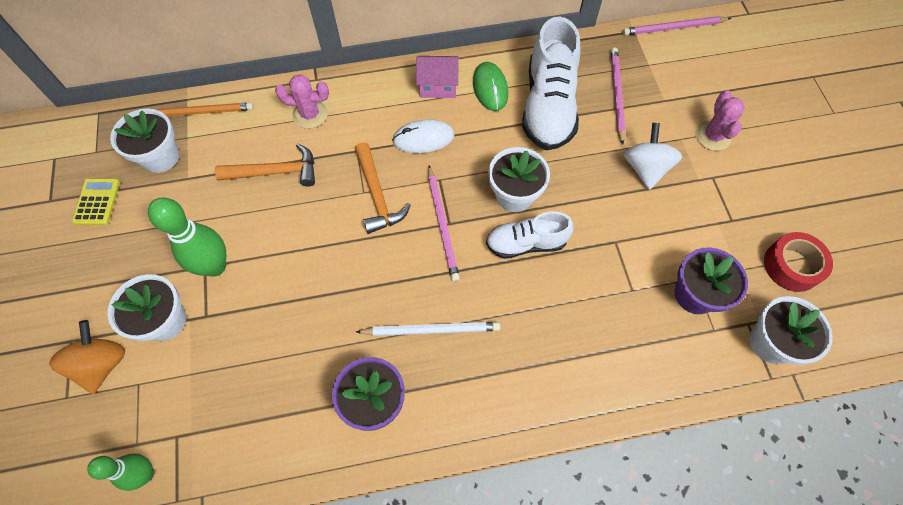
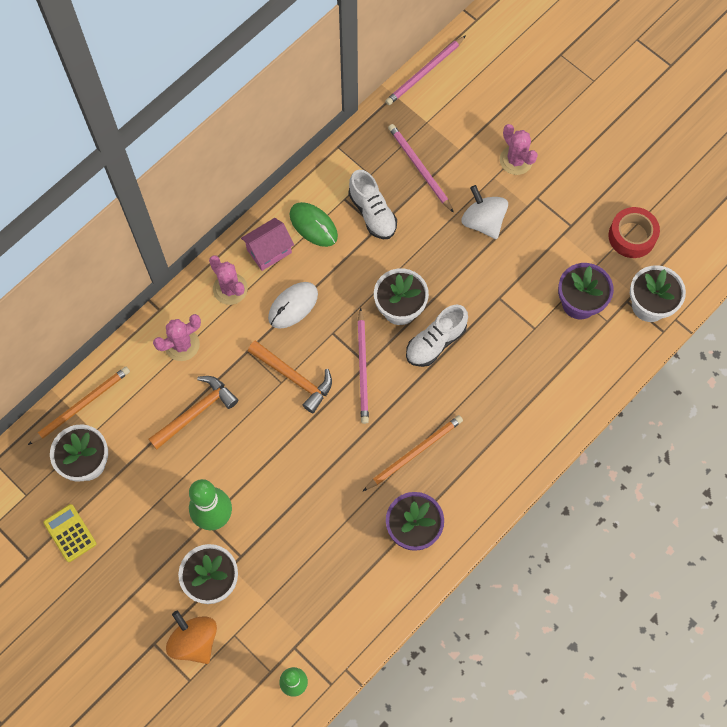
camera: 35 degrees left, 5 degrees up
(383, 96) = (230, 289): none -> pink cactus
(431, 330) = (414, 453): white pencil -> orange pencil
(442, 224) = (363, 368): pink pencil -> pink pencil turned 45 degrees clockwise
(548, 106) = (372, 213): white shoe -> white shoe, size x0.59

